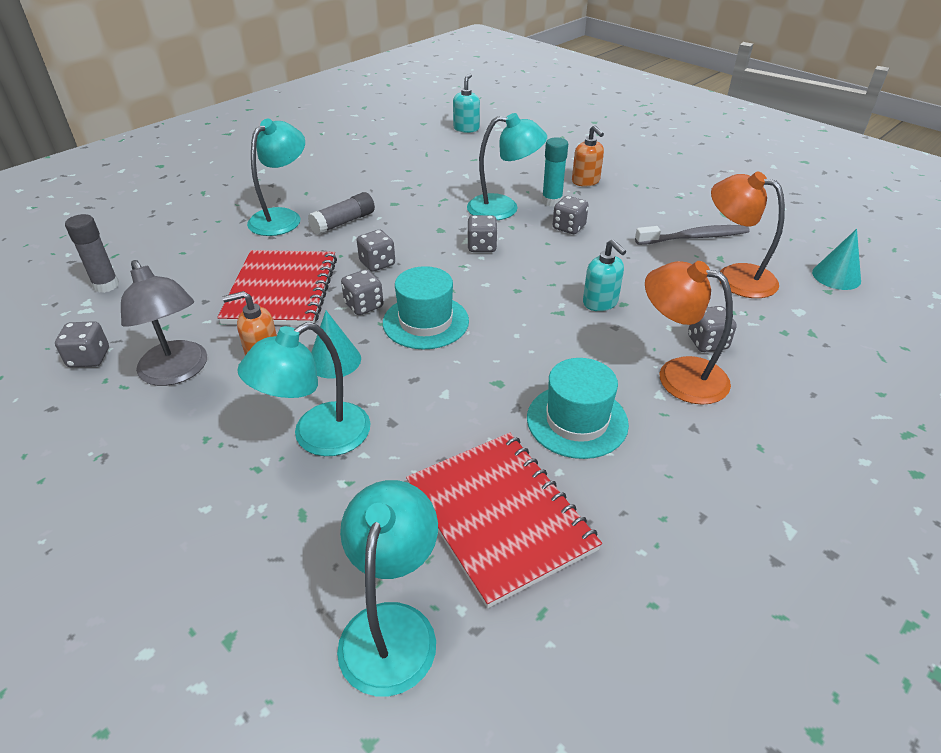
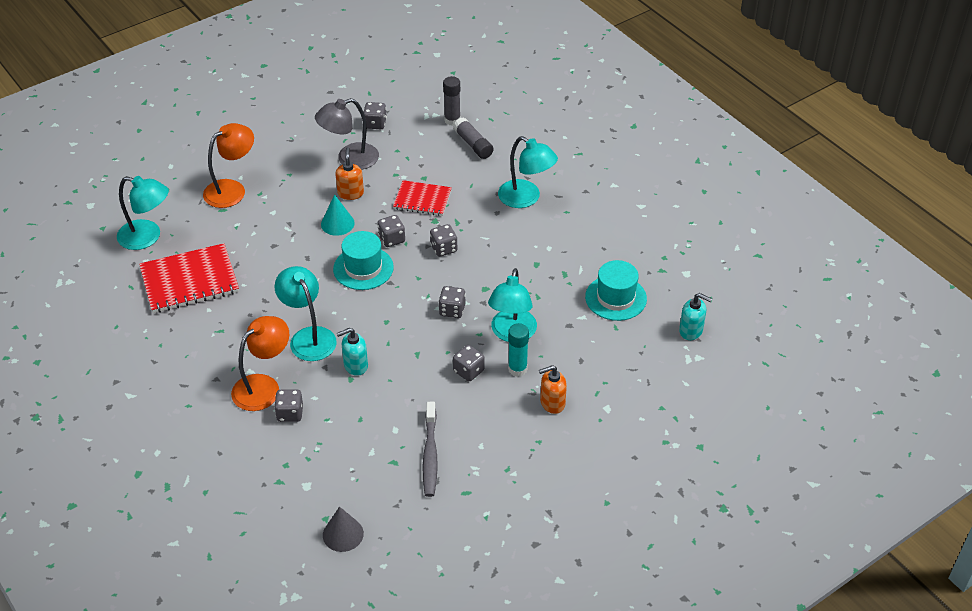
camera: 100 degrees right, 5 degrees up
(281, 290) = (422, 199): red notebook -> red notebook, size x0.62
(318, 437) = (273, 216): turquoise lamp -> turquoise lamp (309, 337)
(343, 222) = (510, 232): grey glue stick -> grey glue stick (473, 144)
(577, 421) = (243, 325): turquoise hat -> turquoise hat (616, 298)
(734, 277) = (363, 461): orange lamp -> orange lamp (232, 189)
(836, 276) = (343, 534): turquoise cone -> grey cone

